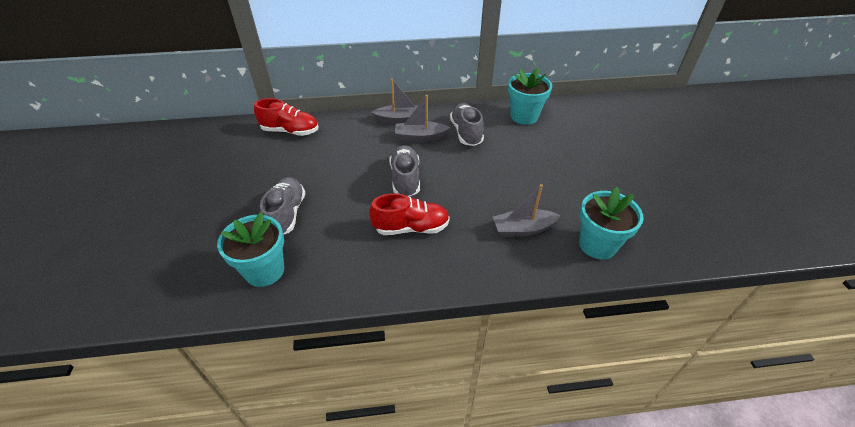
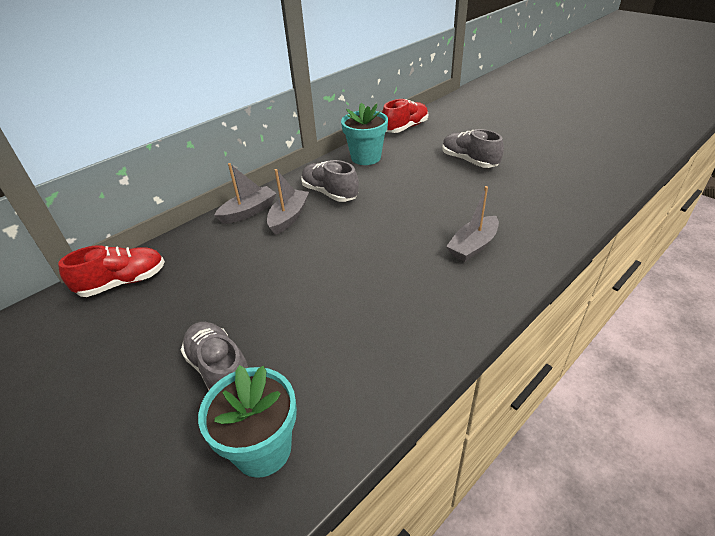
camera: 35 degrees left, 5 degrees down
(405, 179) = (318, 261): grey shoe -> grey shoe (469, 161)
(411, 228) = (376, 301): red shoe -> red shoe (405, 128)
(420, 137) = (289, 217): grey boat -> grey boat turned 150 degrees clockwise
(597, 245) = (539, 226): turquoise flower pot -> none

